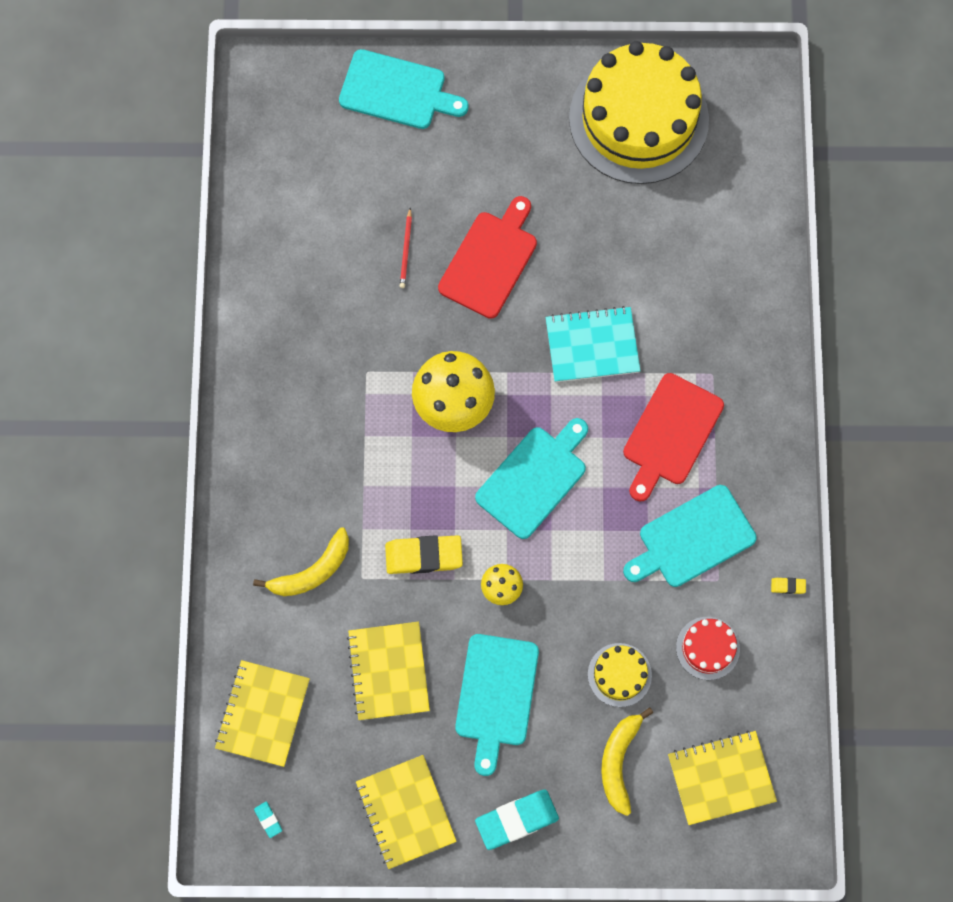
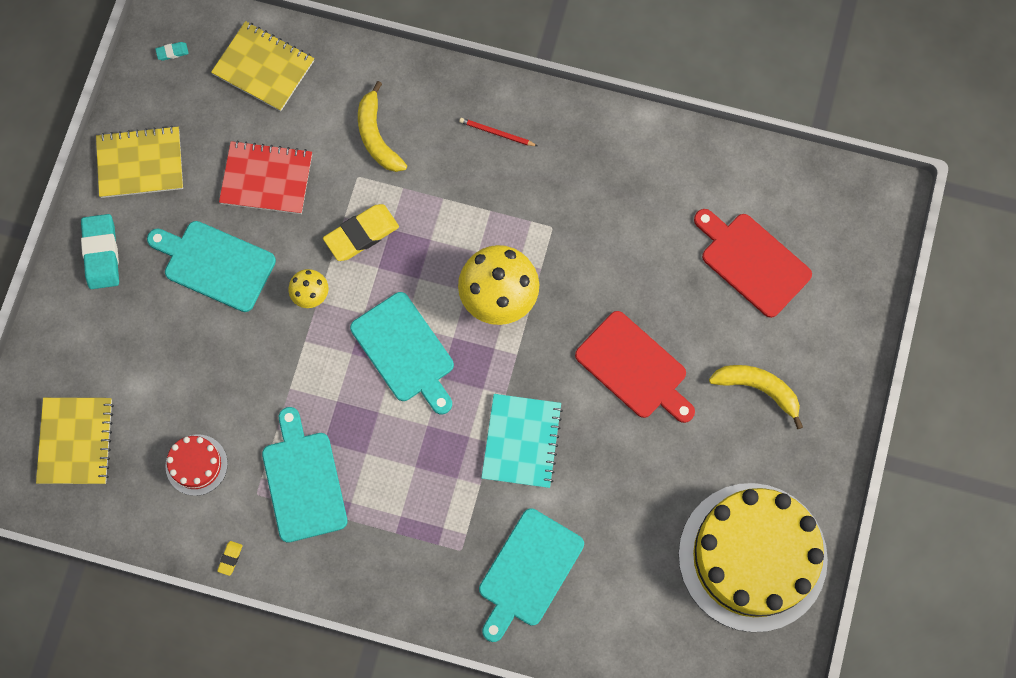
camera: 105 degrees right, 0 degrees up
(389, 671) = (266, 179): yellow notebook -> red notebook
(397, 91) = (837, 325): turquoise cutting board -> turquoise cutting board (528, 572)
(406, 250) = (665, 292): red pencil -> red pencil (496, 133)
(424, 556) = (361, 234): yellow eraser -> yellow eraser turned 45 degrees clockwise
(619, 675) = (198, 377): yellow cake -> none
(619, 761) = (121, 355): yellow banana -> yellow banana (758, 389)
(671, 434) = (412, 491): red cutting board -> red cutting board (752, 262)

